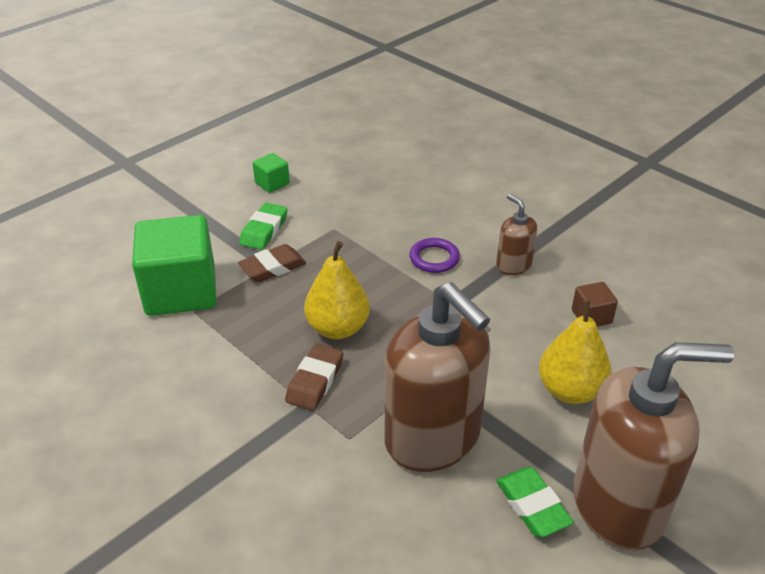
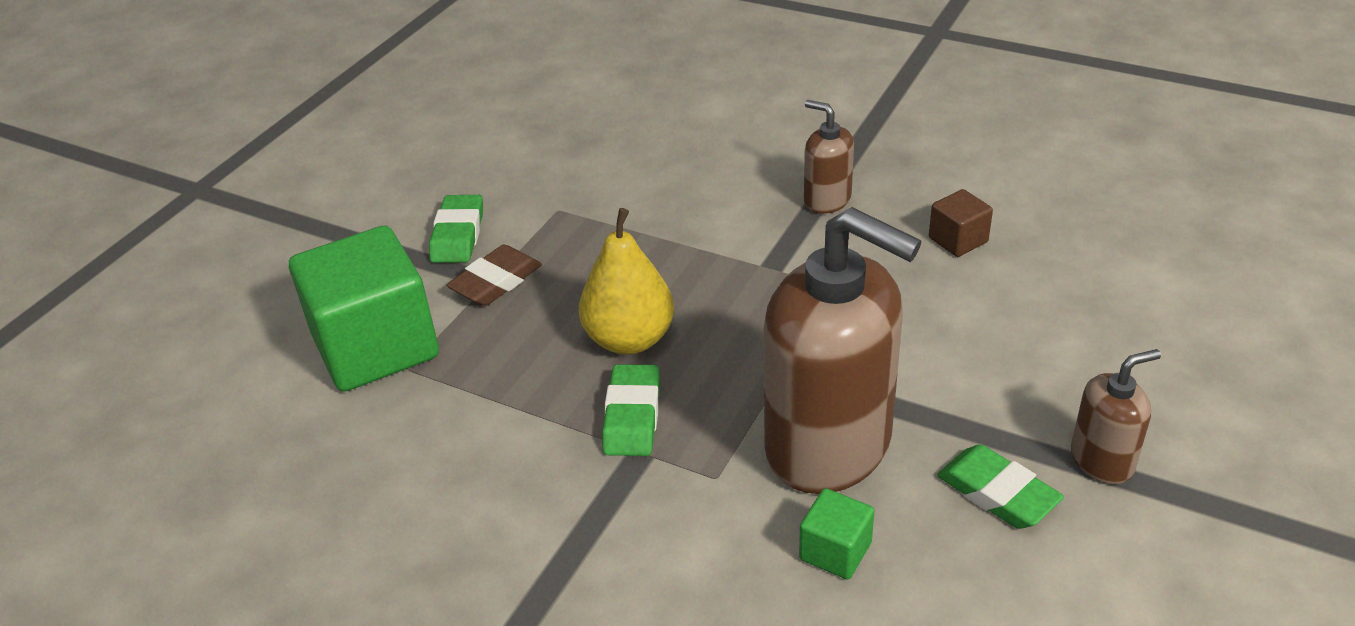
camera: 15 degrees left, 0 degrees up
(272, 183) = (438, 169): green cube -> green cube (835, 551)
(315, 381) = (632, 416): brown eraser -> green eraser
(434, 258) = (717, 216): purple ring -> none
(570, 390) = (975, 338): yellow pear -> none
(619, 504) = (1102, 460): brown soap dispenser -> brown soap dispenser, size x0.46

